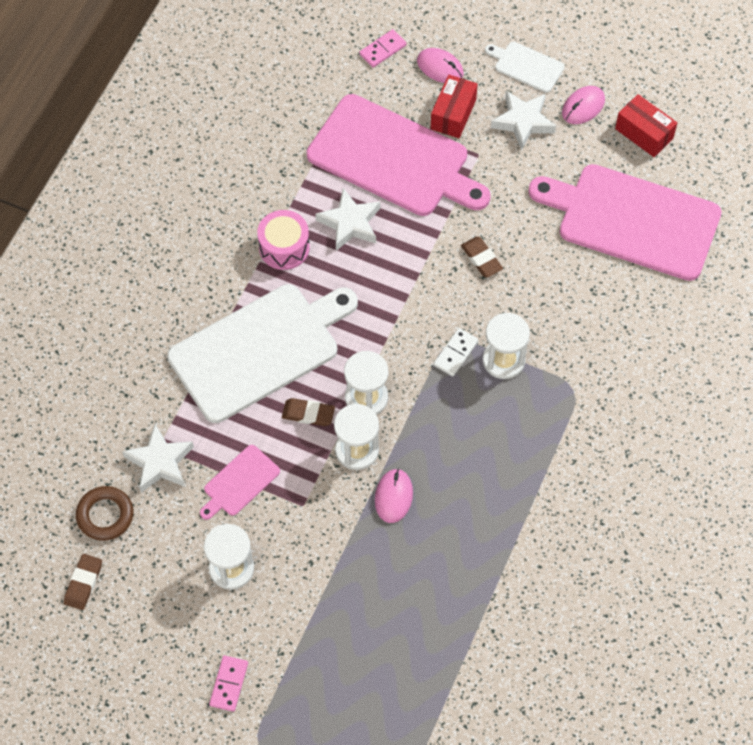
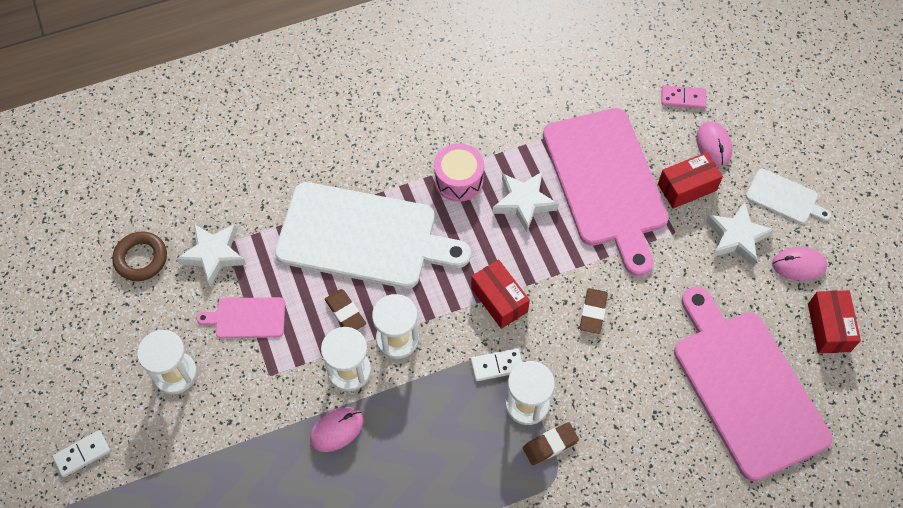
camera: 45 degrees right, 0 degrees up
(83, 583) = (77, 291): brown eraser -> brown eraser (550, 444)
(229, 684) = (82, 454): pink domino -> white domino
(408, 307) = (499, 300): none -> red box
(526, 66) = (784, 198): white cutting board -> white cutting board turned 135 degrees clockwise

